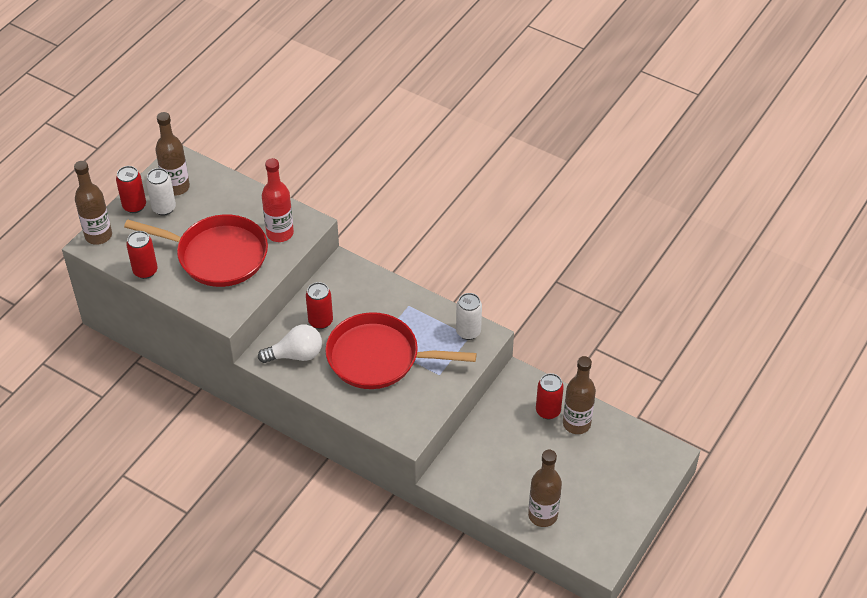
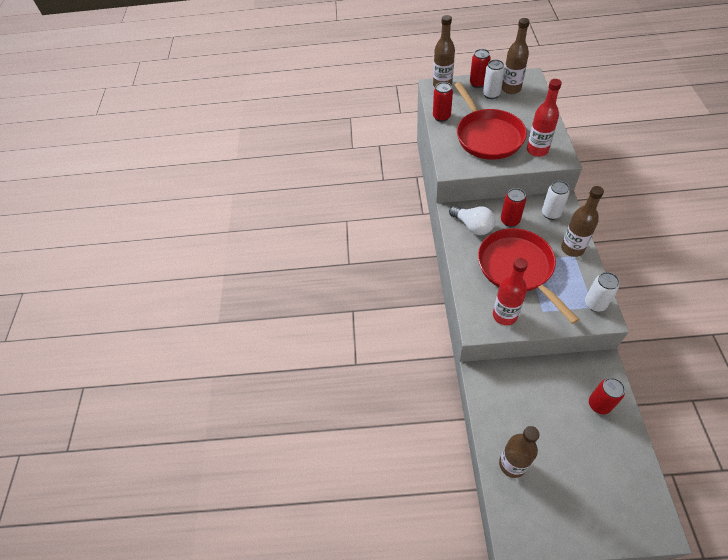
camera: 60 degrees right, 5 degrees up
(346, 284) = (551, 213): none -> white can
(416, 405) = (504, 315): none -> red bottle
(576, 424) = (610, 433): brown bottle -> brown bottle (572, 248)

